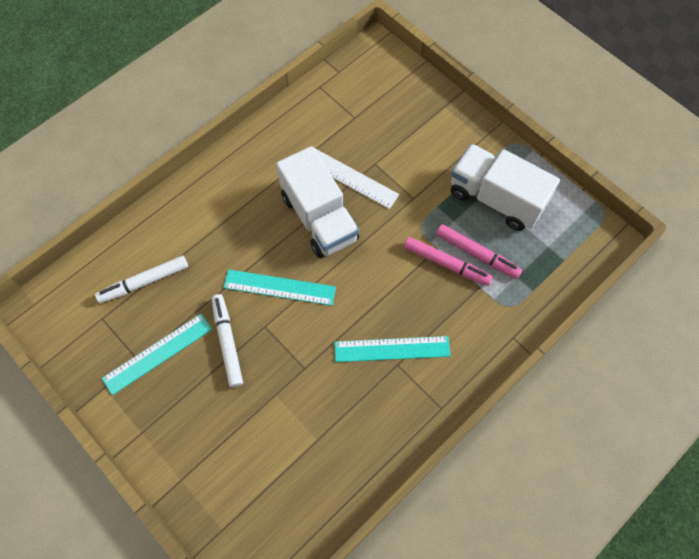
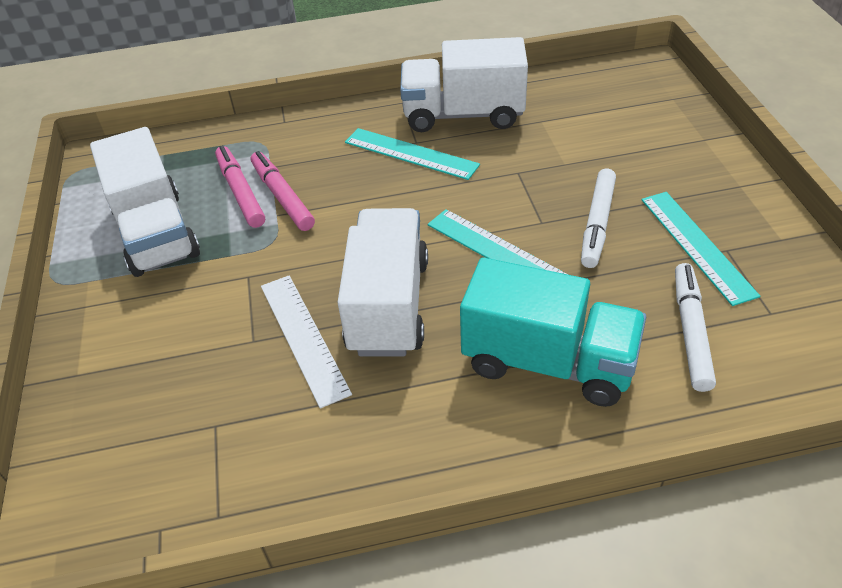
camera: 145 degrees left, 20 degrees down
(144, 282) = (691, 331): white marker -> white marker turned 90 degrees counterclockwise
(157, 353) = (696, 245): turquoise ruler -> turquoise ruler turned 75 degrees clockwise
(214, 225) = (548, 362): none -> turquoise truck
(382, 415) = (463, 115): none -> white truck

